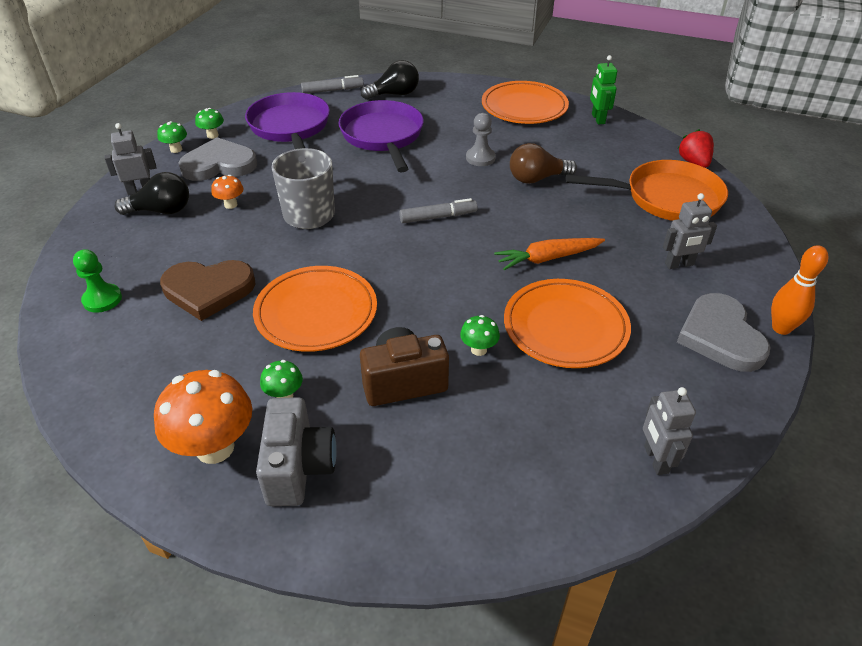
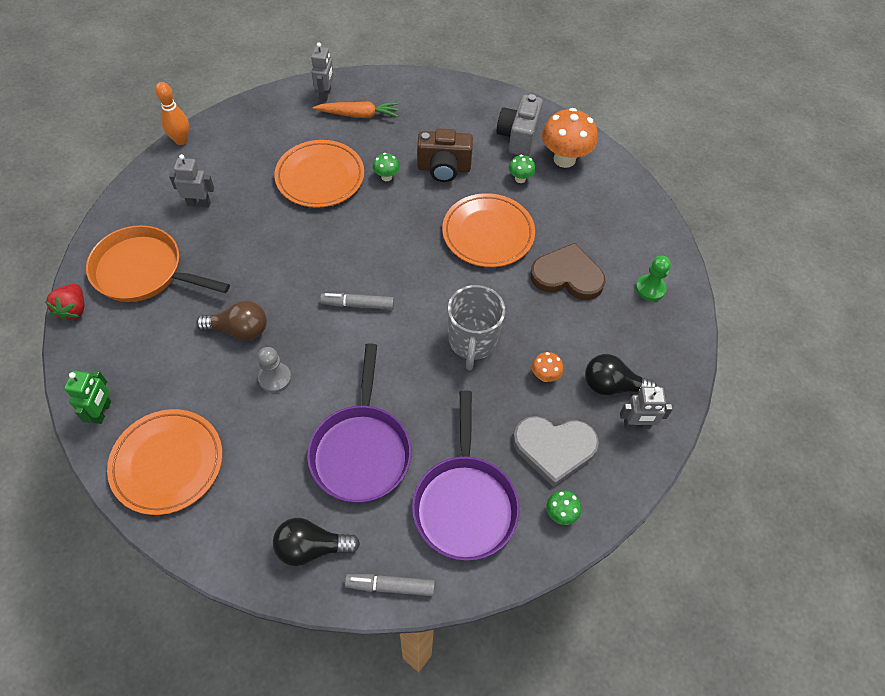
camera: 165 degrees left, 15 degrees up
(176, 149) = (603, 495): green mushroom -> none
(547, 258) = (293, 235): orange carrot -> orange carrot (359, 115)
(720, 336) = (225, 145): grey heart -> none

